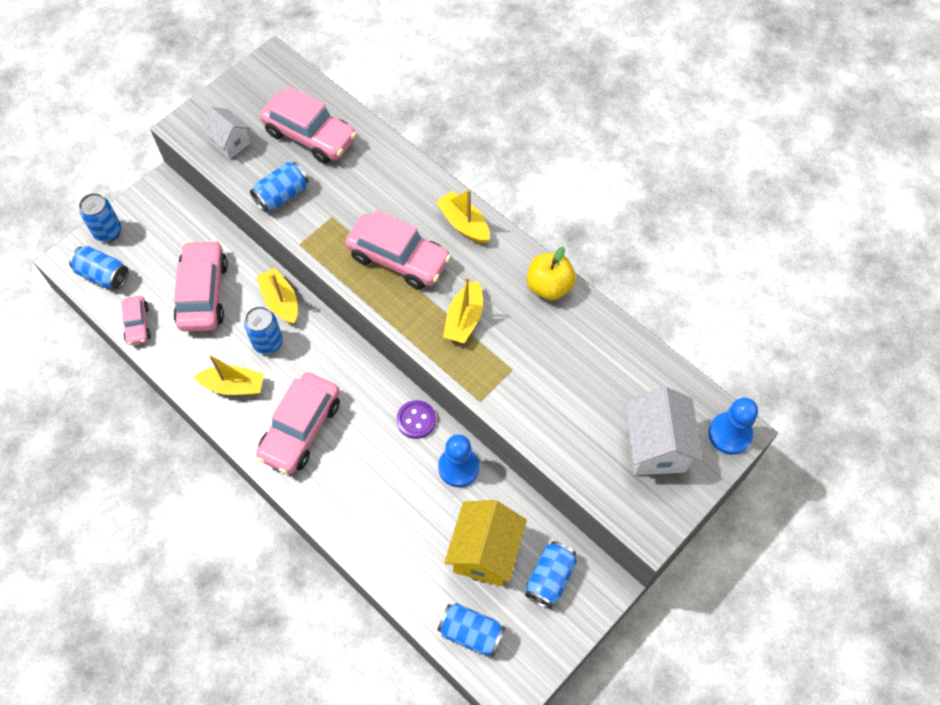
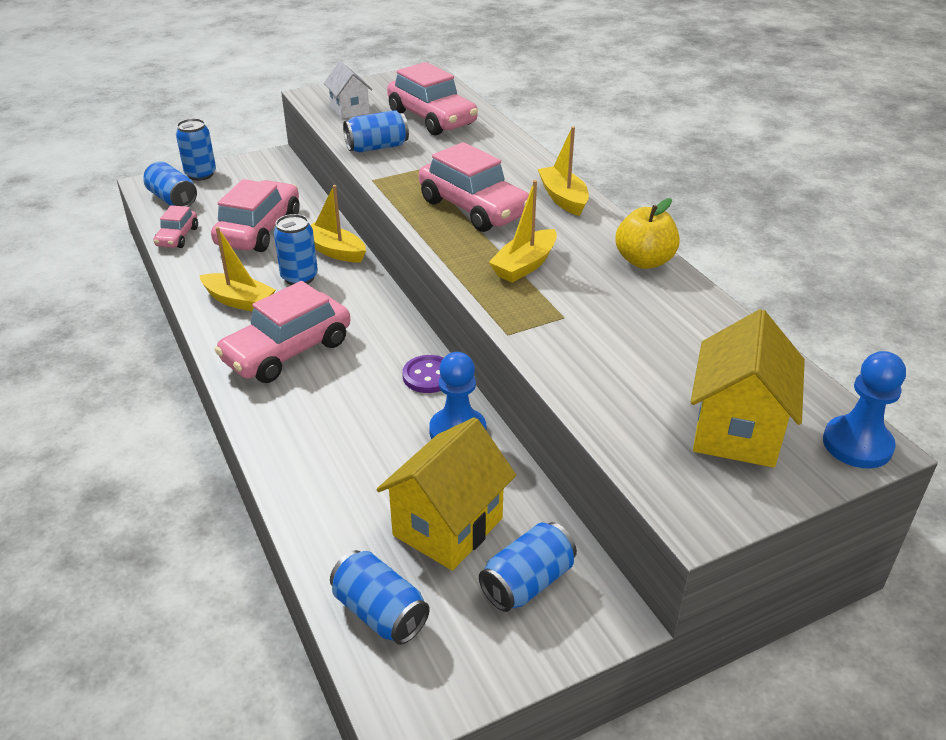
camera: 20 degrees right, 25 degrees down
(280, 301) = (334, 251): yellow boat -> yellow boat turned 45 degrees counterclockwise
(656, 447) = (736, 431): white house -> yellow house

